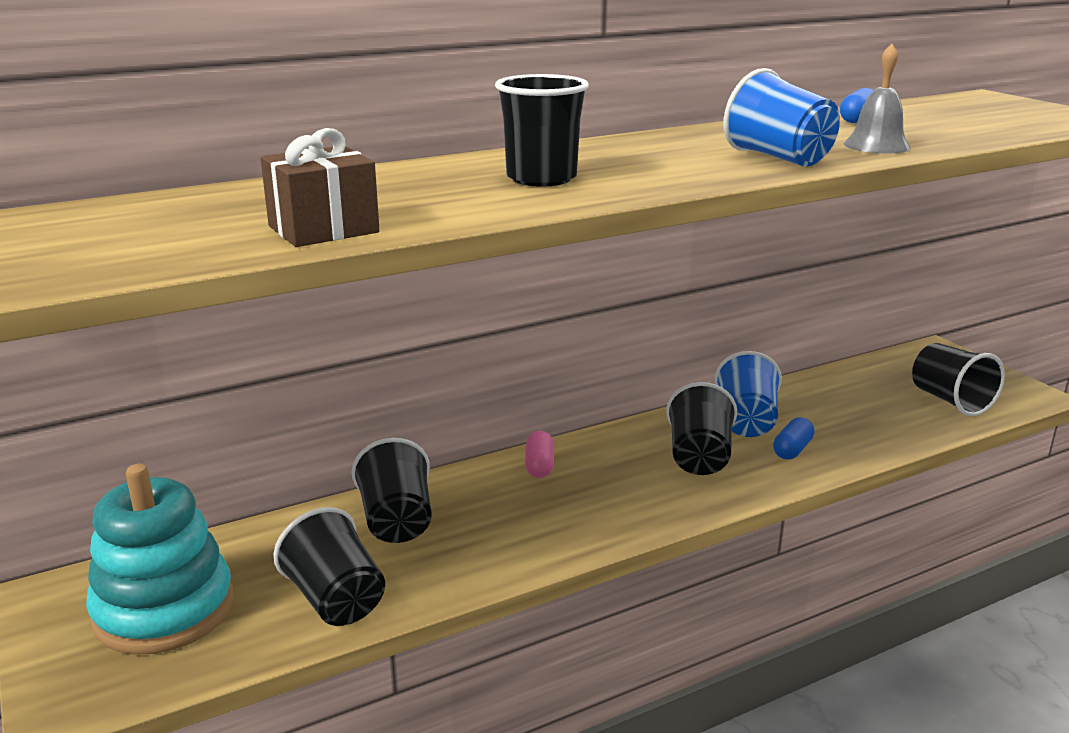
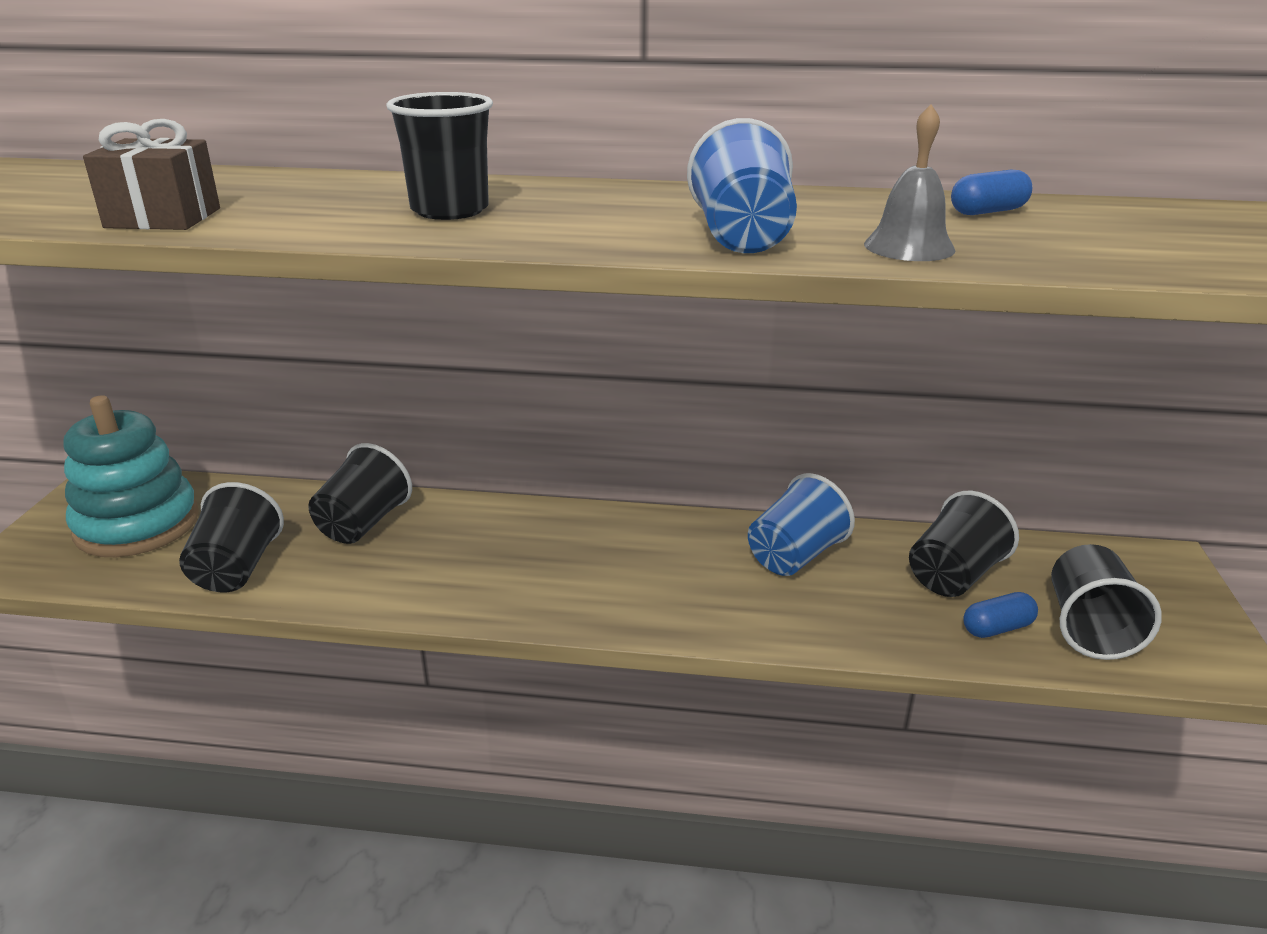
camera: 35 degrees right, 5 degrees up
(539, 466) = (537, 522): pink capsule -> none
(699, 458) = (691, 573): black cup -> black cup (953, 576)
(792, 450) = (801, 605): blue capsule -> blue capsule (997, 628)

